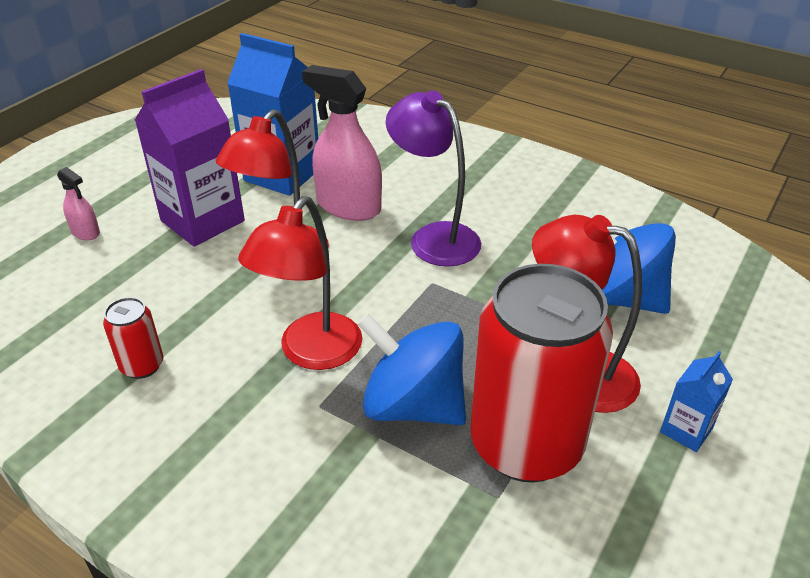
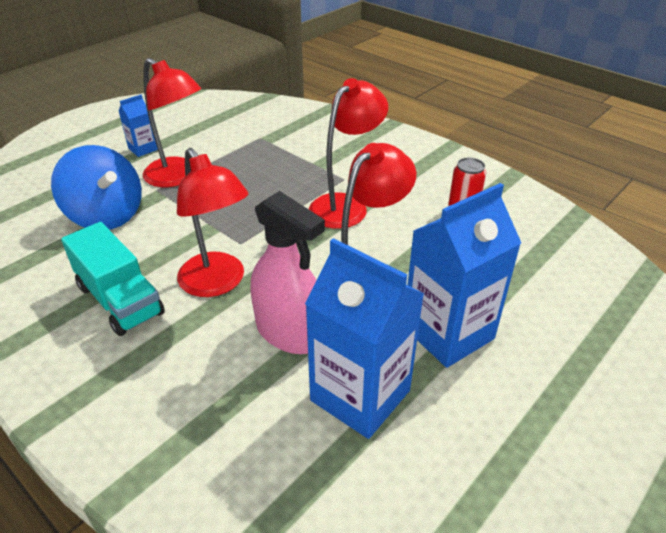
camera: 170 degrees left, 0 degrees up
(85, 232) = (570, 333): pink spray bottle -> none
(202, 221) = (448, 333): purple carton -> blue carton
(413, 405) = (287, 173): blue spinning top -> none
(434, 237) = (217, 283): purple lamp -> red lamp
(518, 213) = (120, 300): none -> turquoise truck
(526, 445) = (233, 152): red can -> none

